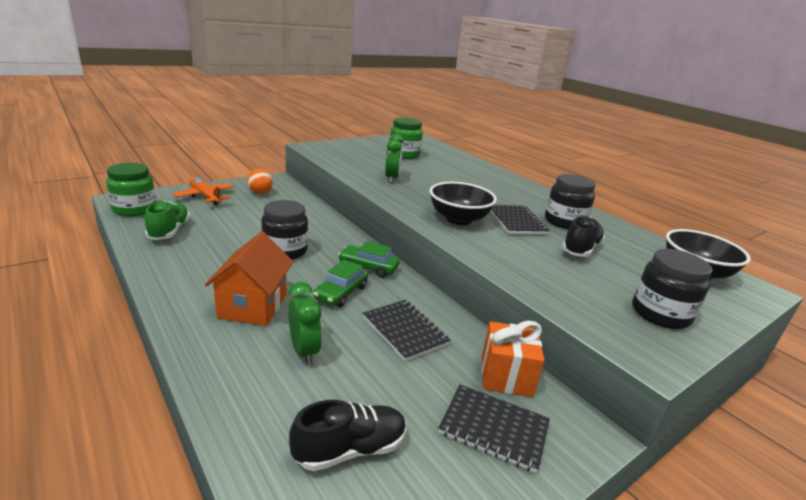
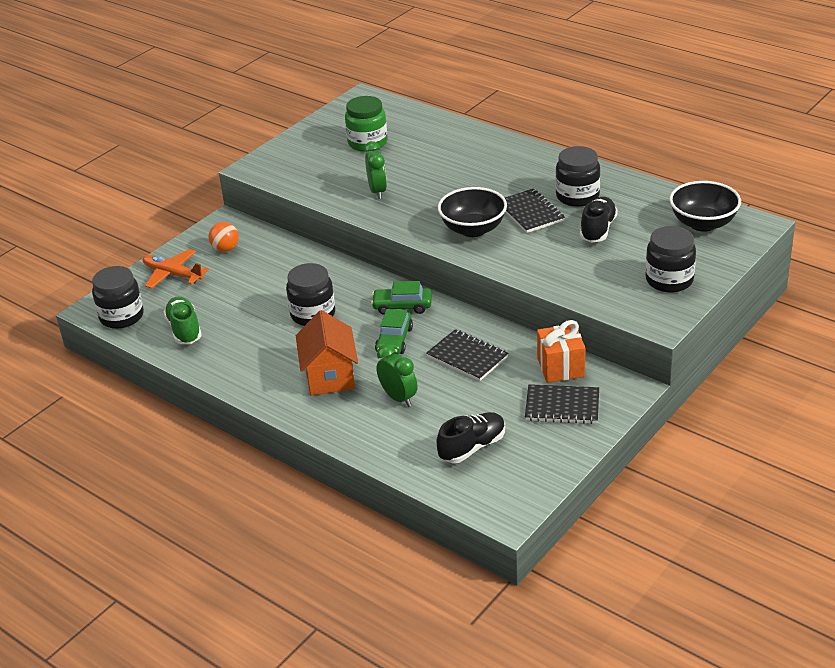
camera: 10 degrees left, 10 degrees up
(134, 209) = (122, 316): green jar -> black jar

